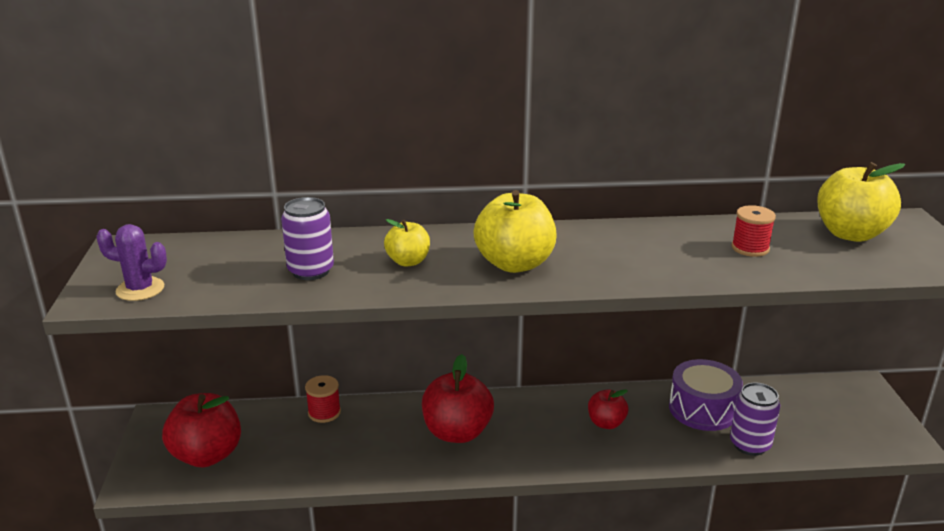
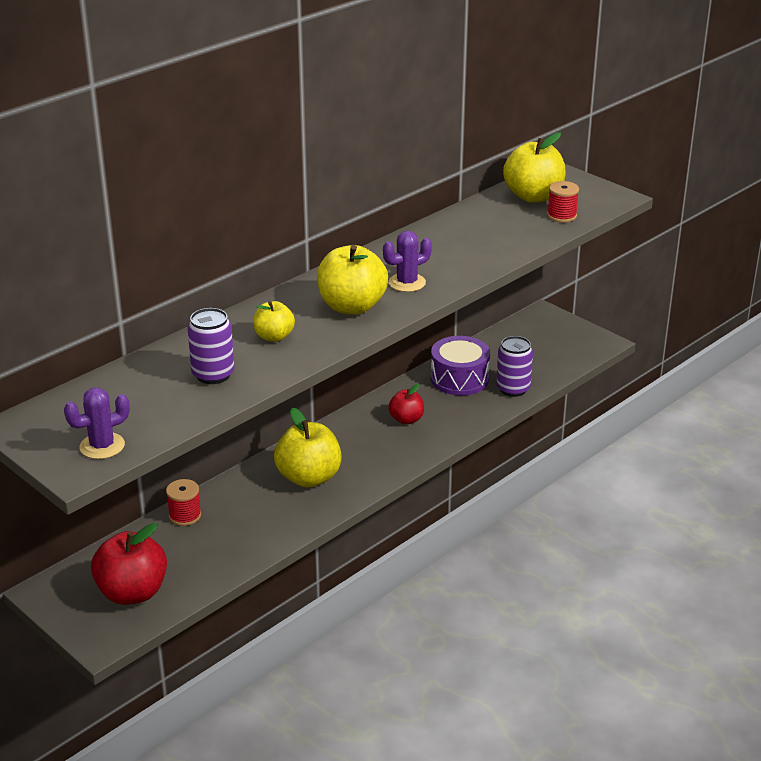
camera: 40 degrees left, 5 degrees up
(457, 432) = (309, 478): red apple -> yellow apple
(599, 263) = (407, 283): none -> purple cactus
(750, 248) = (486, 232): red spool -> red spool (561, 216)

